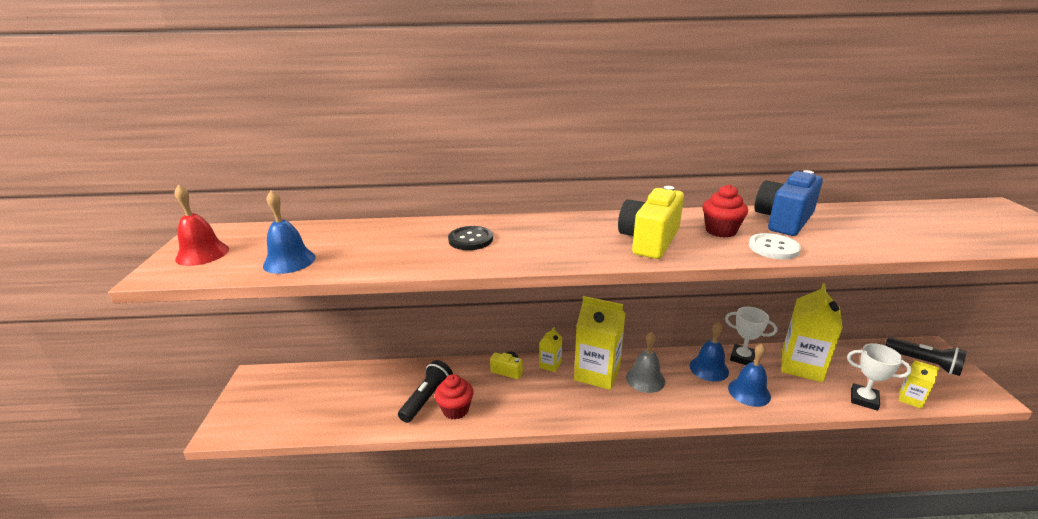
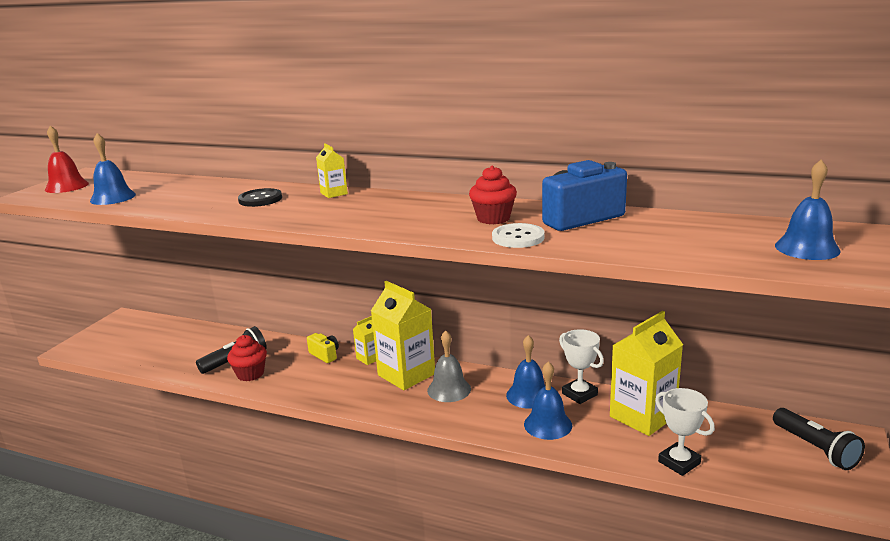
camera: 25 degrees right, 5 degrees down
(649, 241) = (408, 218): yellow camera -> none
(910, 399) = (743, 476): yellow carton -> yellow carton (334, 193)
(974, 225) = (807, 248): none -> blue bell

